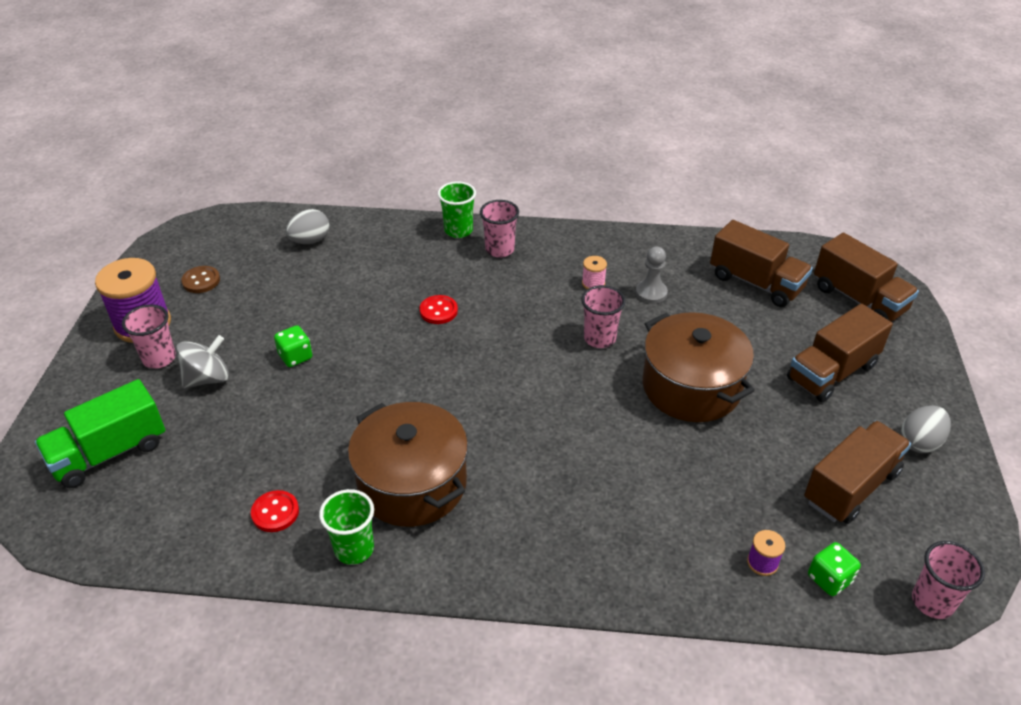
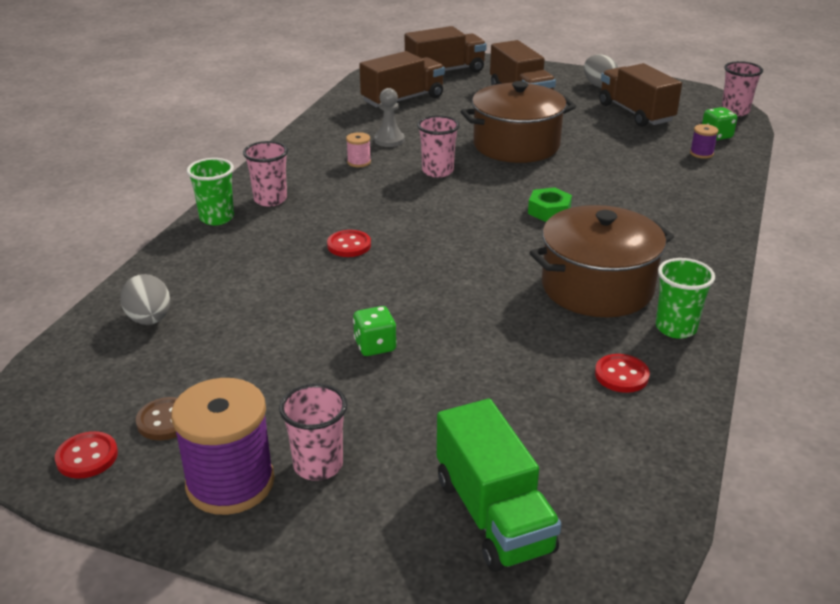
camera: 75 degrees left, 10 degrees down
(166, 261) = (87, 457): none -> red button
(207, 378) = (381, 420): grey spinning top -> none
(549, 432) = (549, 211): none -> green nut

